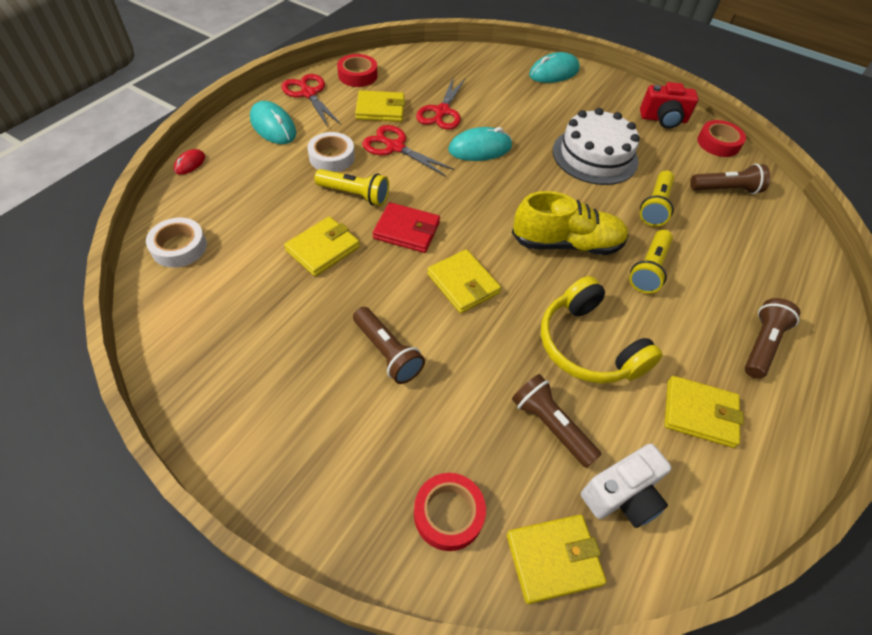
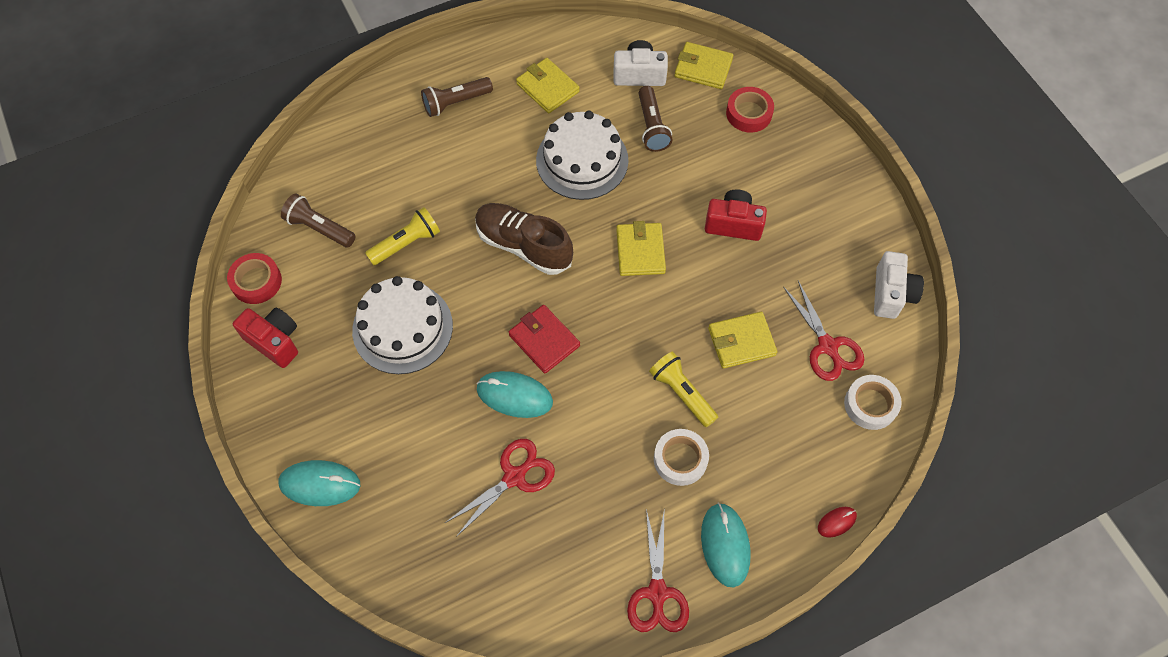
camera: 145 degrees left, 10 degrees up
(178, 356) = (891, 294): none -> white camera
(357, 75) = (576, 603): red tape -> none
(380, 109) = (584, 516): yellow wallet -> none
(387, 352) = (733, 224): brown flashlight -> red camera
(395, 147) = (604, 442): red scissors -> red scissors (827, 346)
(406, 230) = (656, 326): red wallet -> red wallet (544, 340)
(566, 244) = (523, 246): yellow shoe -> brown shoe
(588, 345) = (582, 160): yellow headphones -> white cake
(649, 269) = (476, 191): yellow flashlight -> none

